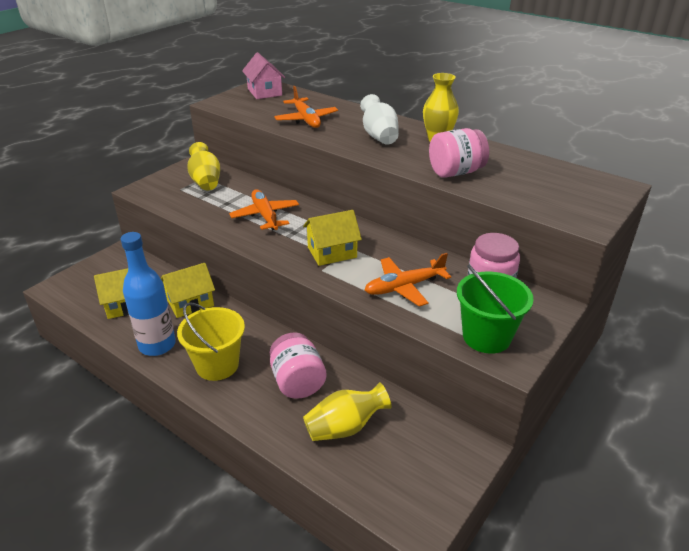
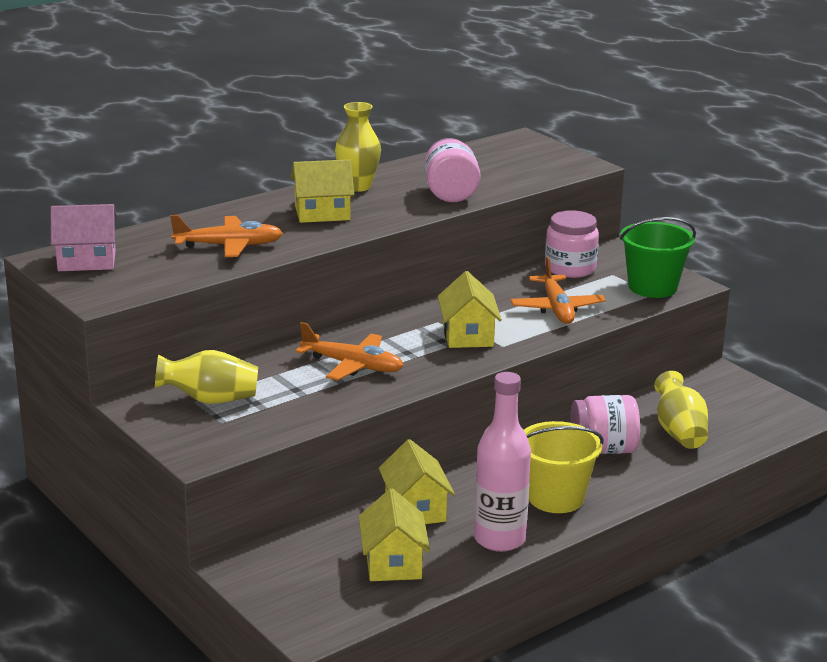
camera: 75 degrees left, 10 degrees down
(157, 345) = (499, 539): blue bottle -> pink bottle
(265, 216) = (352, 365): orange plane -> orange plane turned 150 degrees counterclockwise
(379, 136) = (322, 213): white vase -> yellow house

